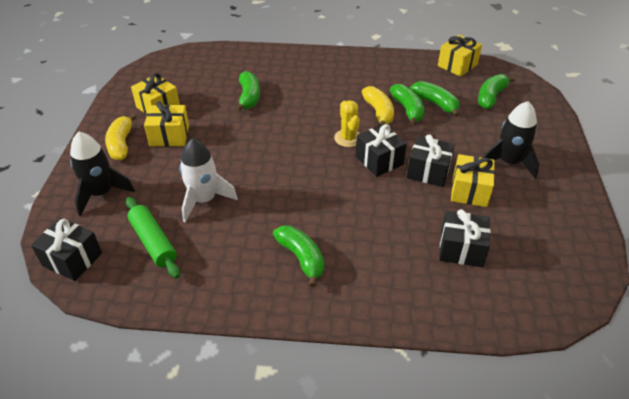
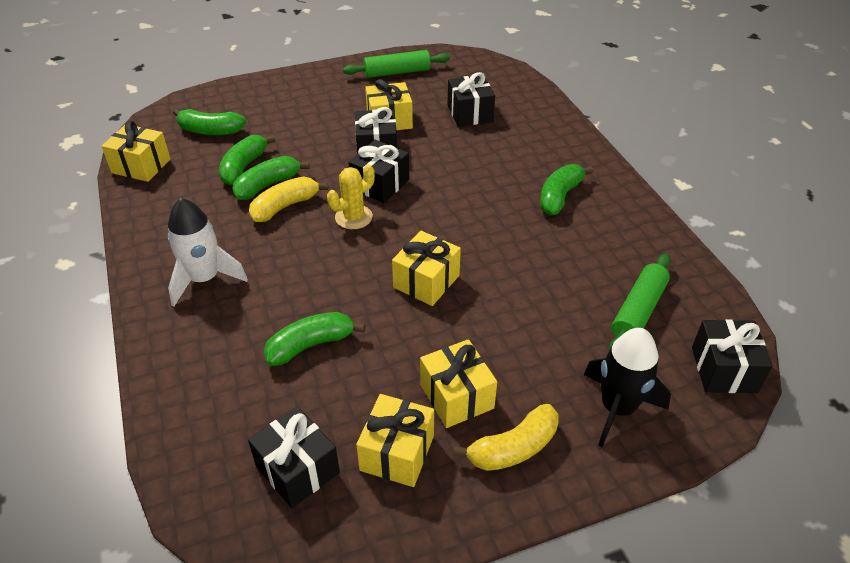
camera: 115 degrees left, 0 degrees up
(179, 78) = (297, 469): none -> black gift
(204, 200) = (545, 298): white rocket -> white rocket (204, 279)
(262, 152) = (426, 281): none -> yellow gift
(508, 162) = (329, 105): black rocket -> none
(561, 222) = (397, 72): none -> green rolling pin

